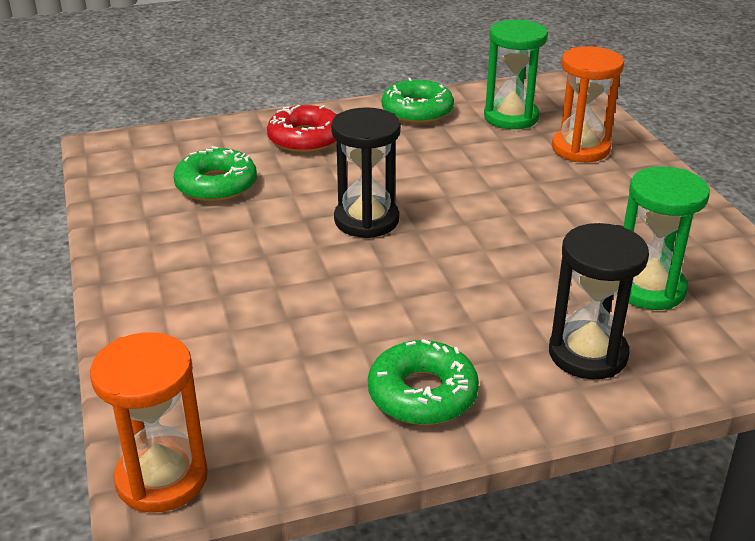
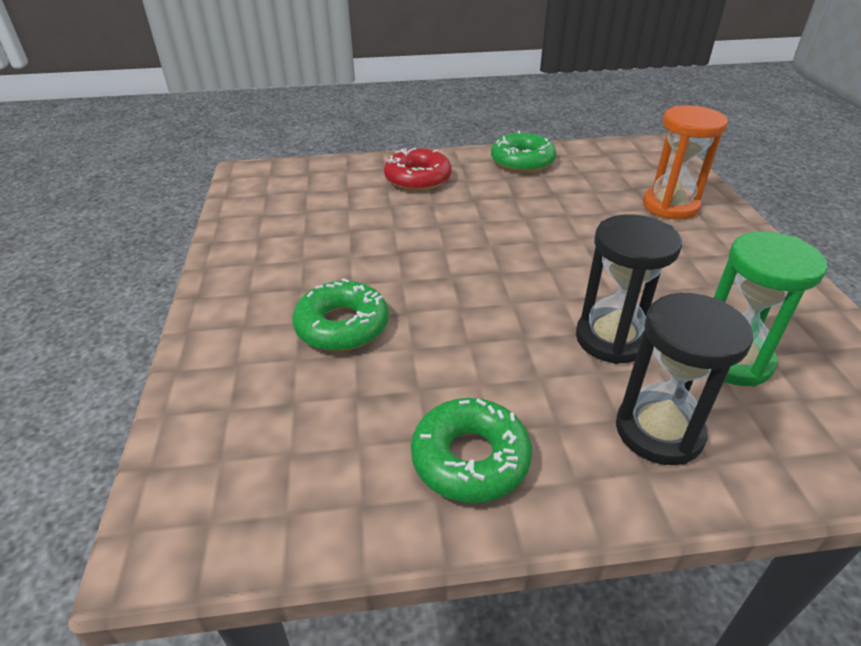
camera: 10 degrees right, 5 degrees up
(162, 478) = (171, 528): orange hourglass -> none
(216, 185) = (329, 214): green donut -> green donut (342, 326)
(366, 220) = (454, 258): black hourglass -> black hourglass (612, 339)
(511, 117) = (607, 172): green hourglass -> none

